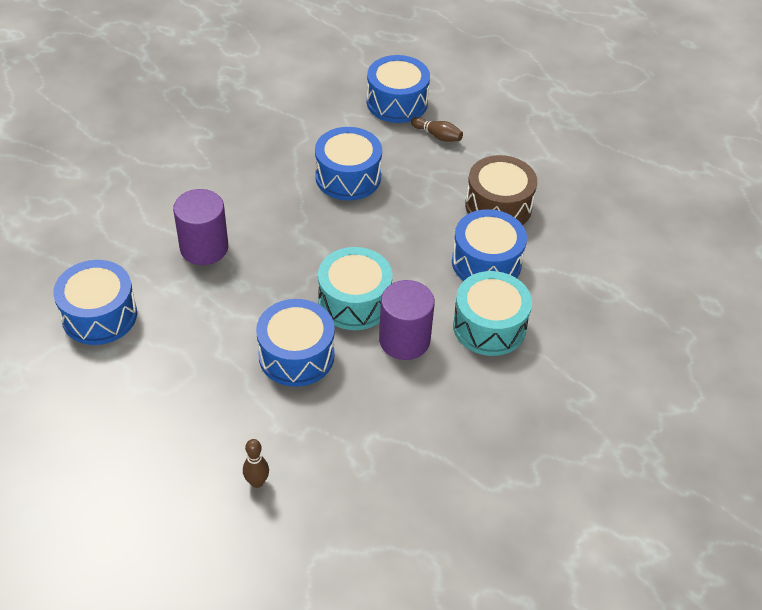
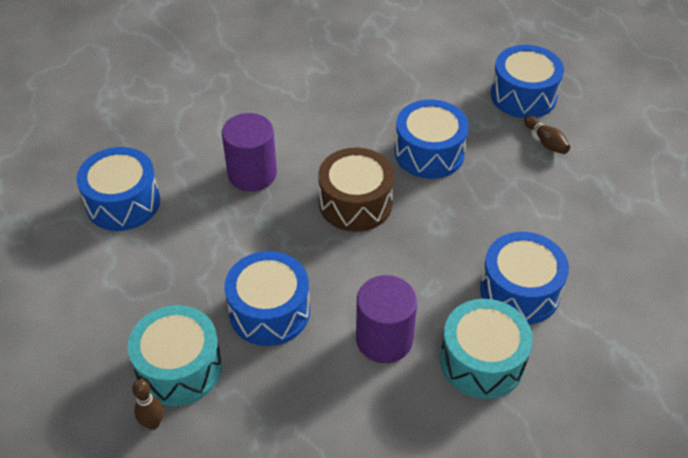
camera: 30 degrees right, 0 degrees up
(354, 301) = (358, 279): turquoise drum -> turquoise drum (179, 368)
(498, 206) = (568, 236): brown drum -> brown drum (355, 203)

